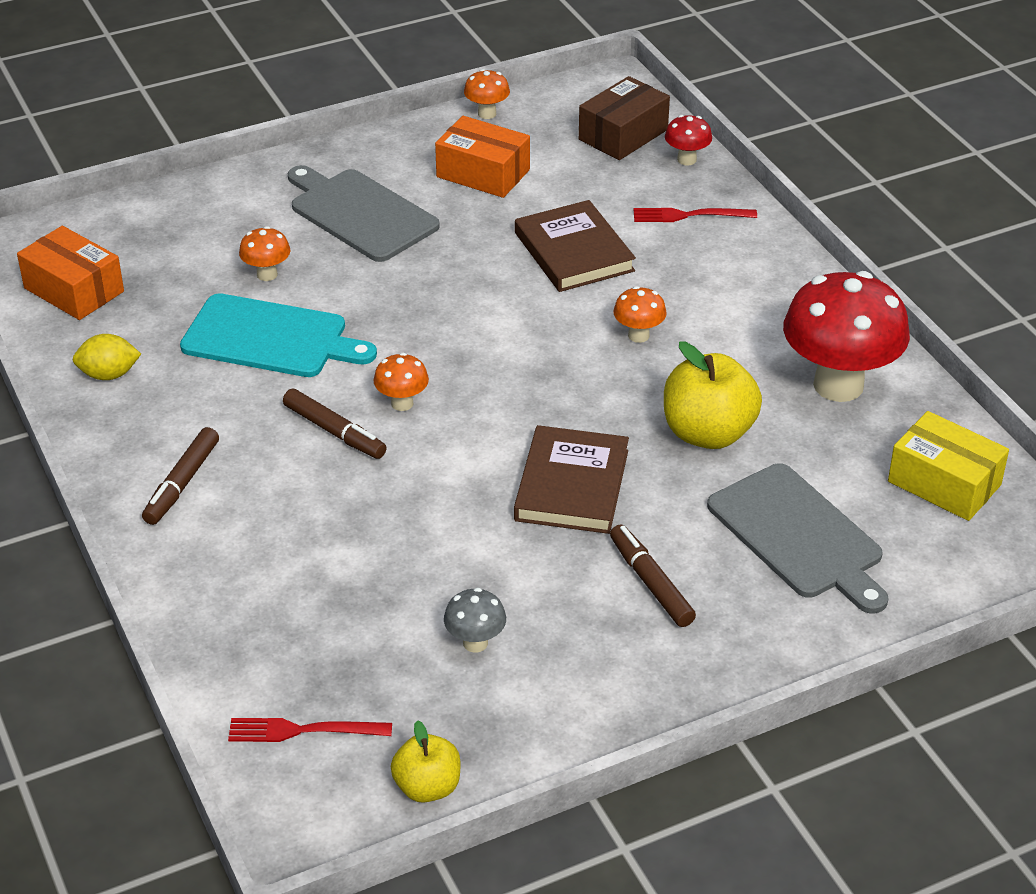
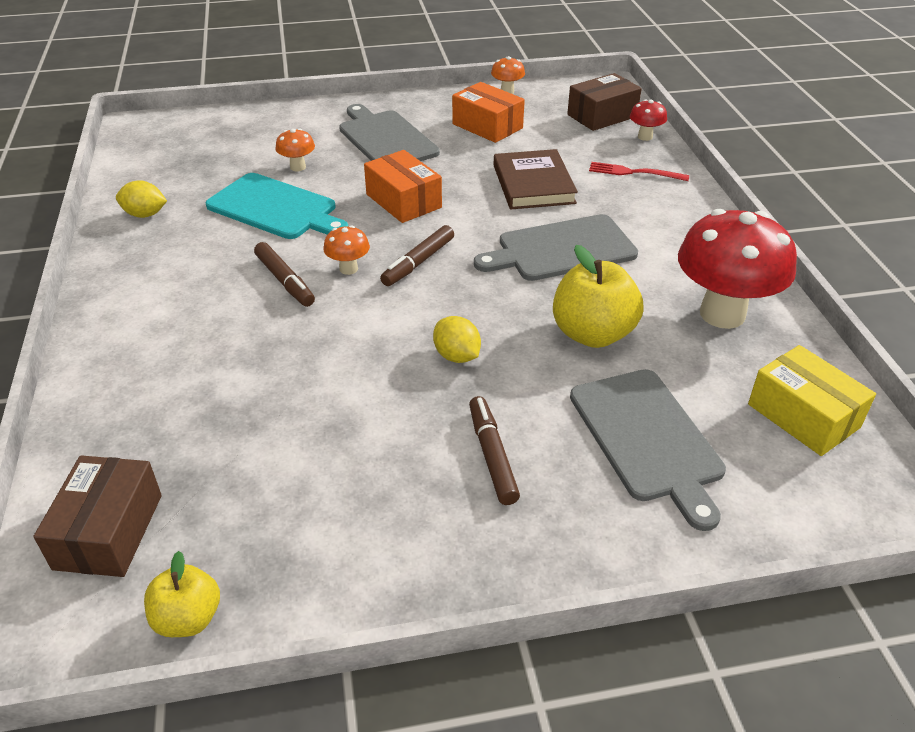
camera: 15 degrees right, 0 degrees up
(74, 290) = (159, 158): orange box -> orange box (403, 201)
(182, 483) = (146, 299): brown marker -> brown marker (418, 262)
(301, 731) = (109, 531): red fork -> brown box
(475, 643) = (307, 479): grey mushroom -> none
(571, 485) = (457, 356): brown book -> yellow lemon
(638, 335) = (561, 249): orange mushroom -> grey cutting board

